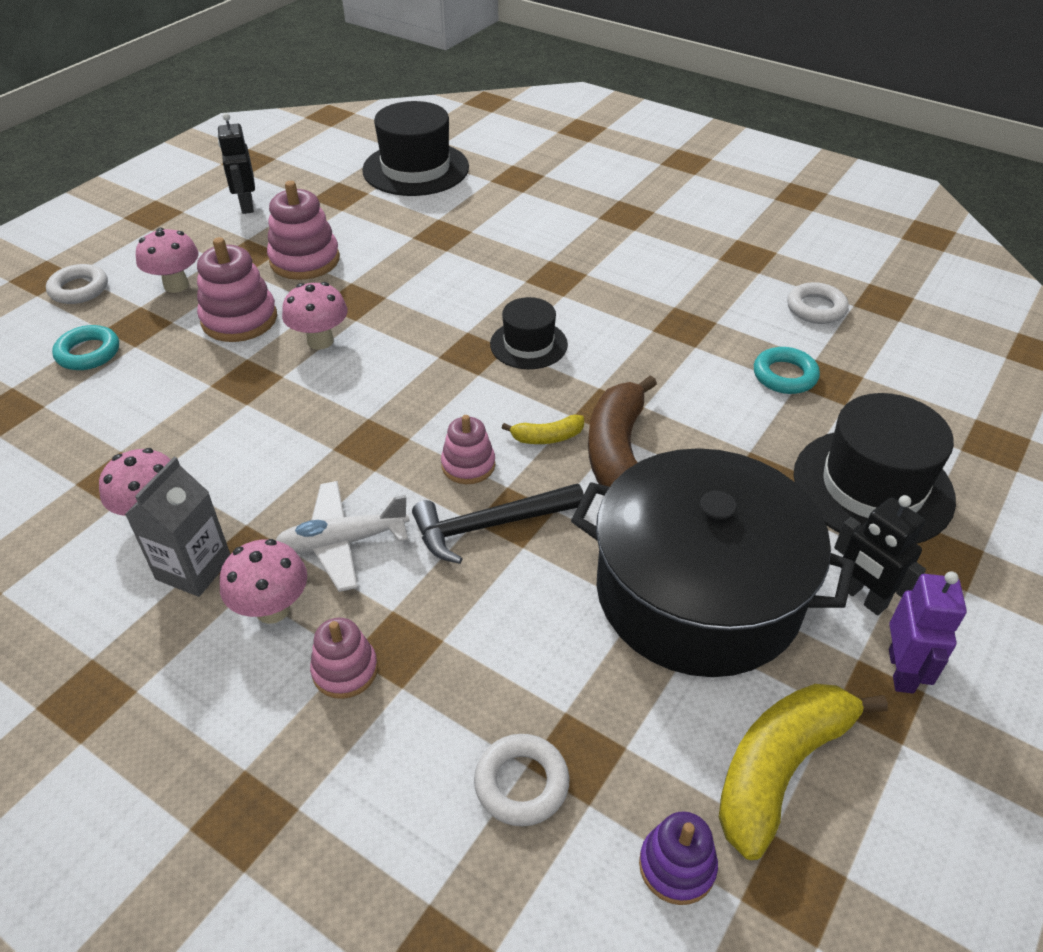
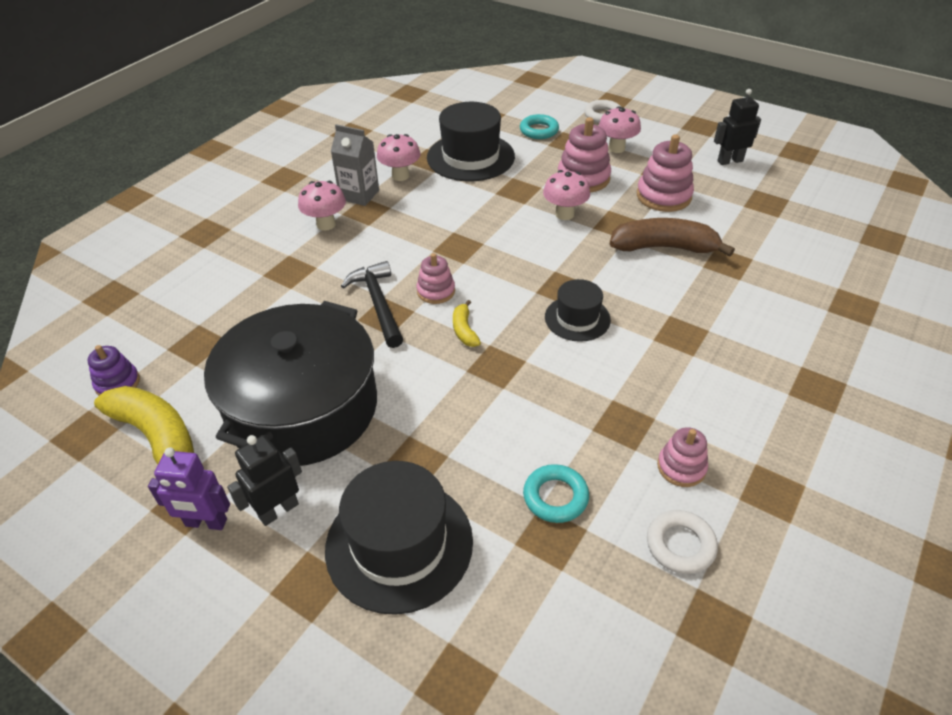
camera: 90 degrees right, 0 degrees up
(343, 542) = (371, 244): white plane -> none
(345, 670) = (279, 254): pink stacking toy -> pink stacking toy (681, 467)
(416, 169) = (834, 239): black hat -> black hat (470, 157)
(521, 783) = (188, 322): white ring -> none
(617, 452) = (447, 369): brown banana -> brown banana (664, 247)

